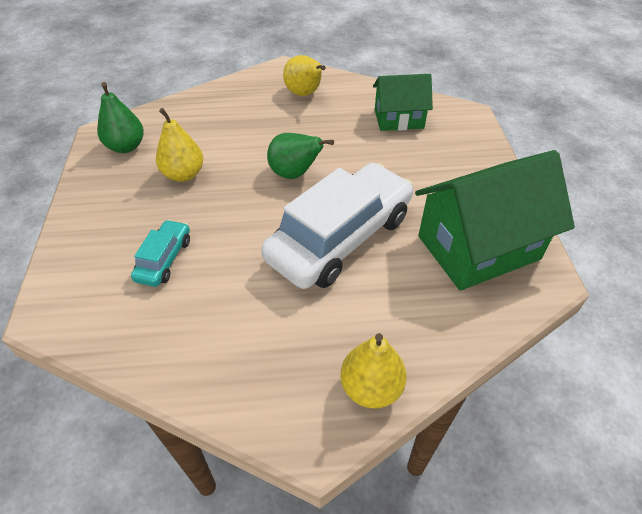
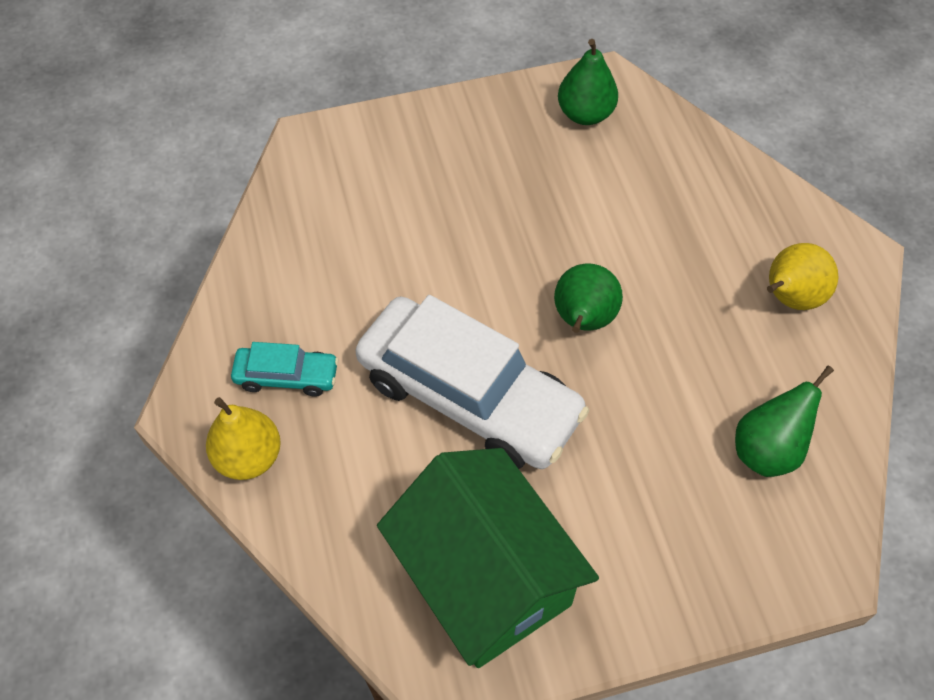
camera: 80 degrees right, 10 degrees up
(164, 259) = (397, 216): turquoise car -> turquoise car (287, 376)
(183, 174) = (547, 192): yellow pear -> none
(398, 119) = (768, 449): green house -> green pear

